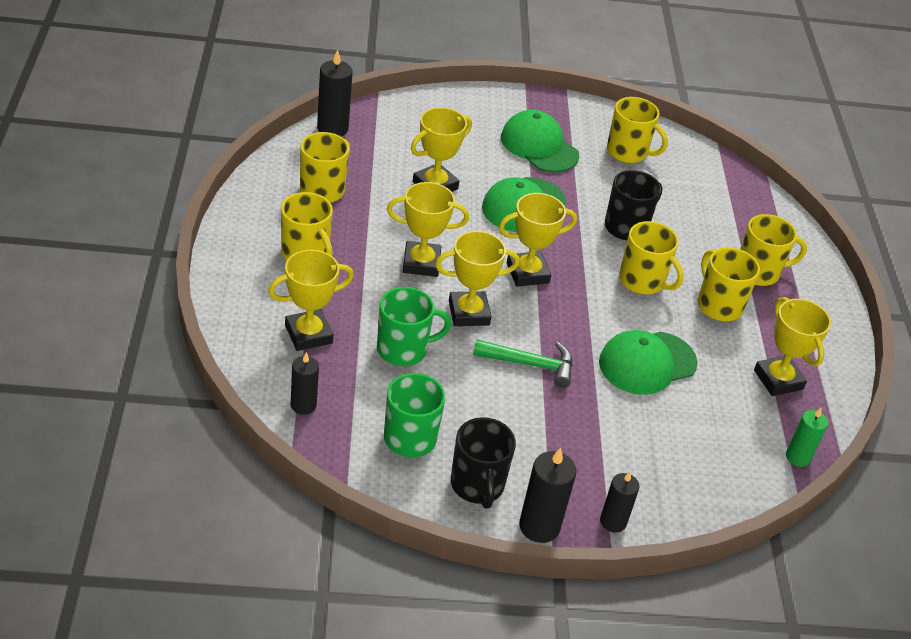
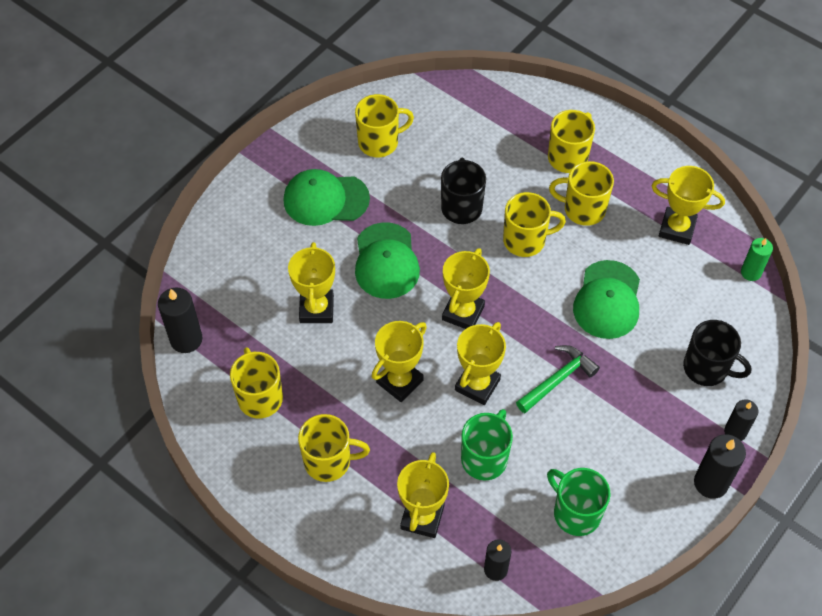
camera: 45 degrees left, 15 degrees up
(477, 485) = (650, 498): black mug -> black mug (707, 368)

